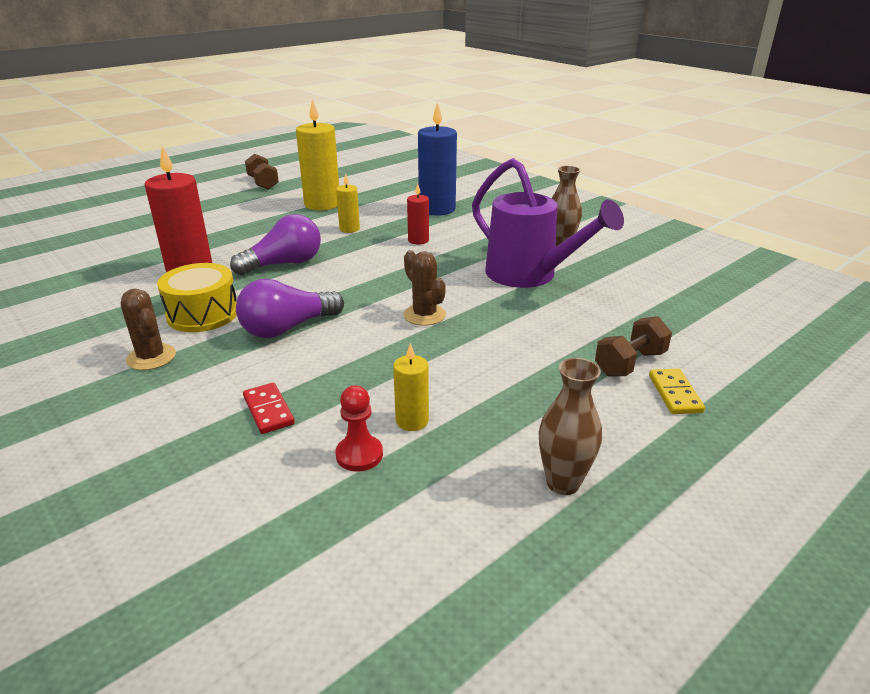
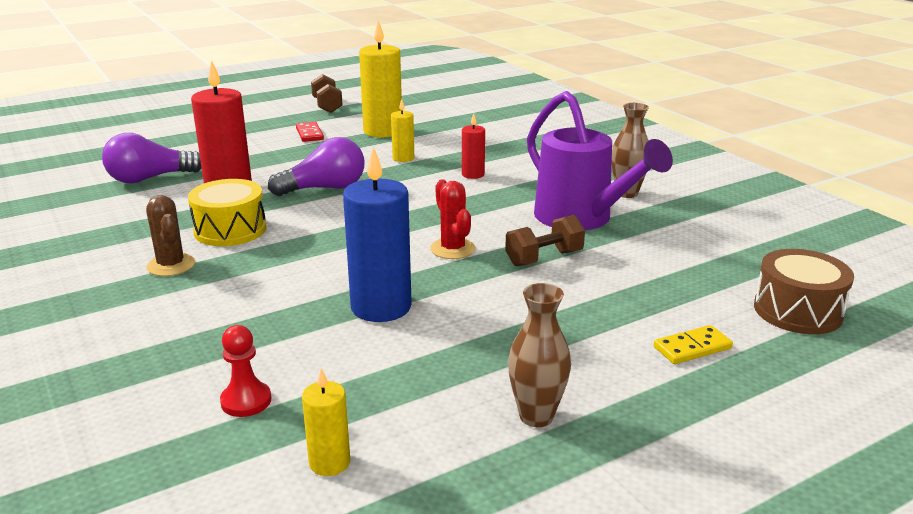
camera: 10 degrees right, 5 degrees down
(268, 410) = (268, 323): red domino -> red domino (309, 134)
(287, 328) = (309, 250): purple light bulb -> purple light bulb (150, 178)
(359, 455) = (343, 370): red pawn -> red pawn (246, 401)
(412, 421) = (405, 346): yellow candle -> yellow candle (329, 462)
(424, 315) = (452, 249): brown cactus -> red cactus
(437, 209) = (505, 144): blue candle -> blue candle (381, 307)
(630, 363) = (655, 314): brown dumbbell -> brown dumbbell (544, 258)
(675, 394) = (692, 348): yellow domino -> yellow domino turned 60 degrees clockwise
(748, 348) = (797, 311): none -> brown drum

